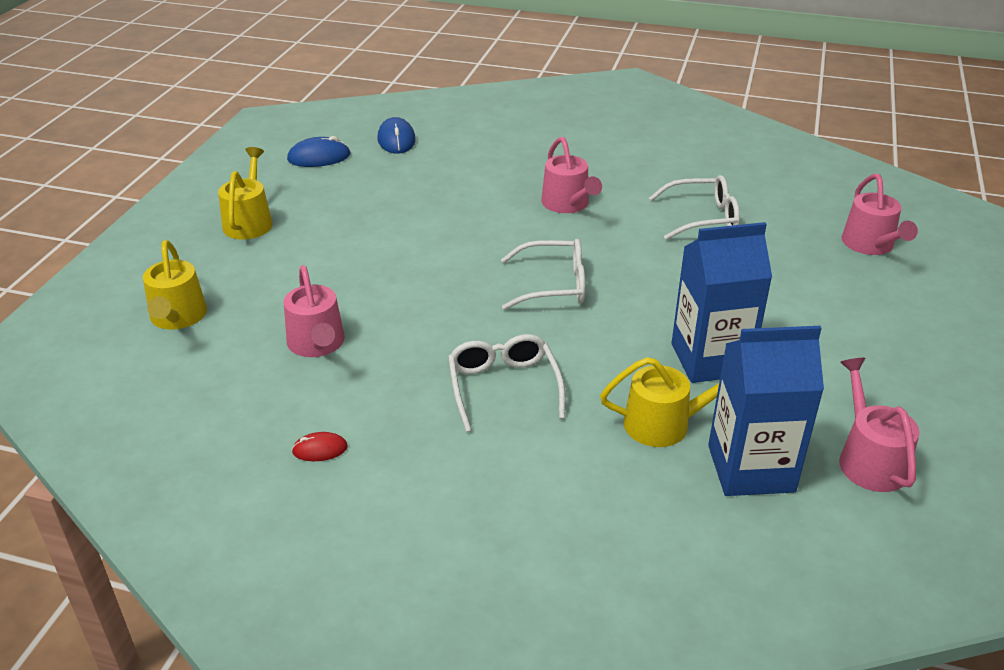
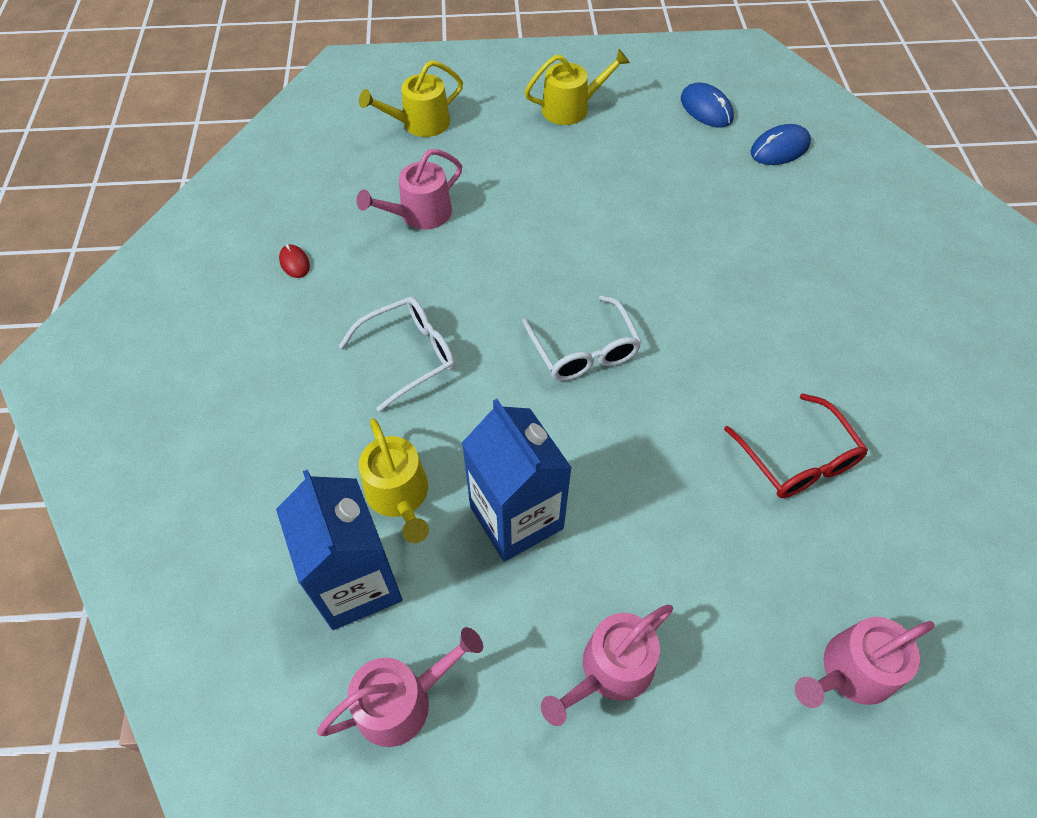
camera: 70 degrees right, 20 degrees up
(567, 204) = (745, 322): pink watering can -> pink watering can (611, 670)
(703, 218) = (798, 459): white glasses -> red glasses

